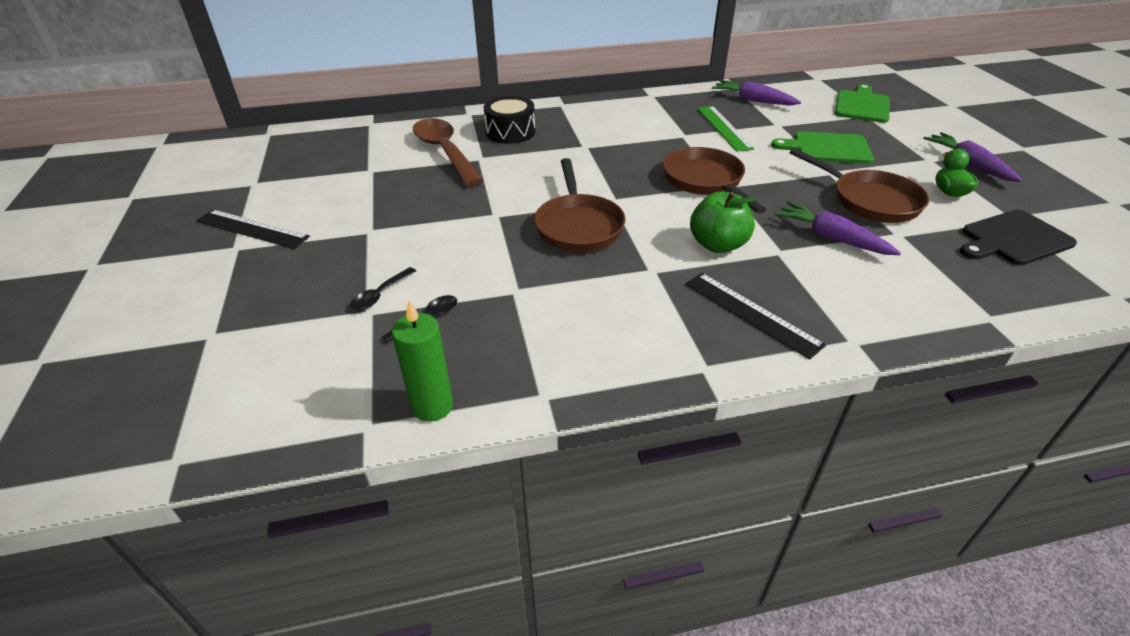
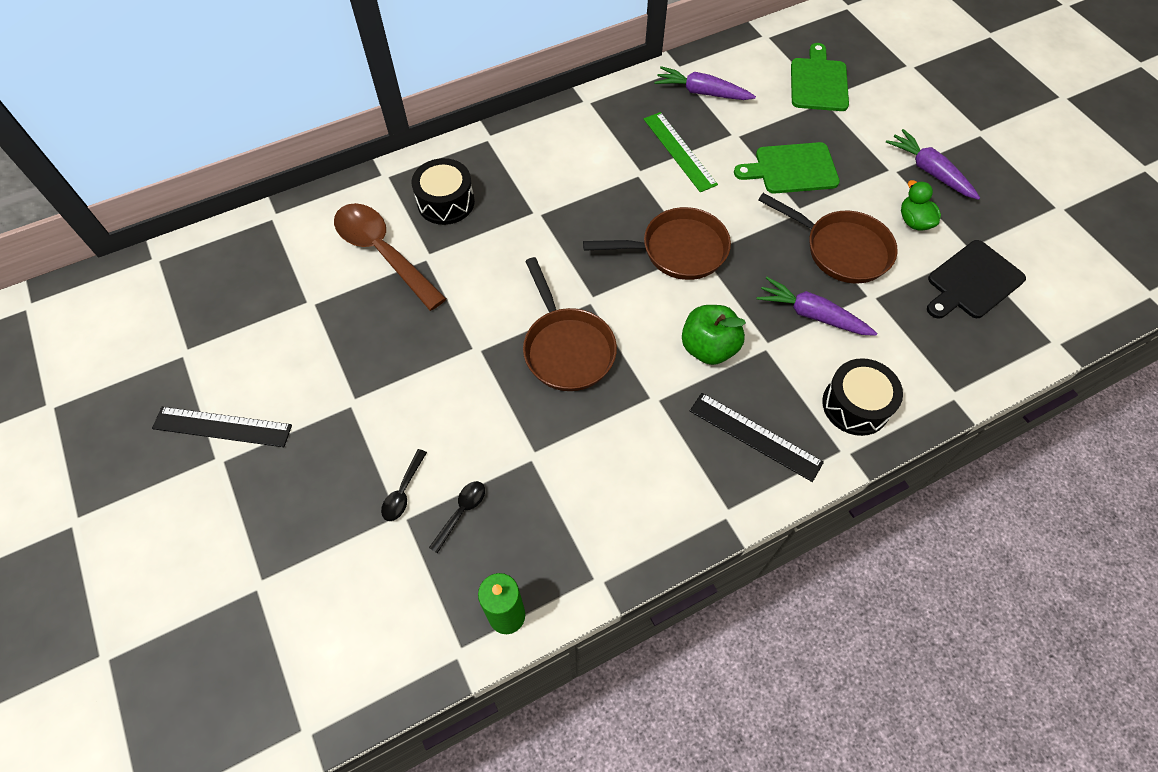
camera: 15 degrees left, 20 degrees up
(705, 181) = (678, 250): brown pan -> brown pan turned 120 degrees clockwise
(870, 308) = (855, 405): none -> black drum

